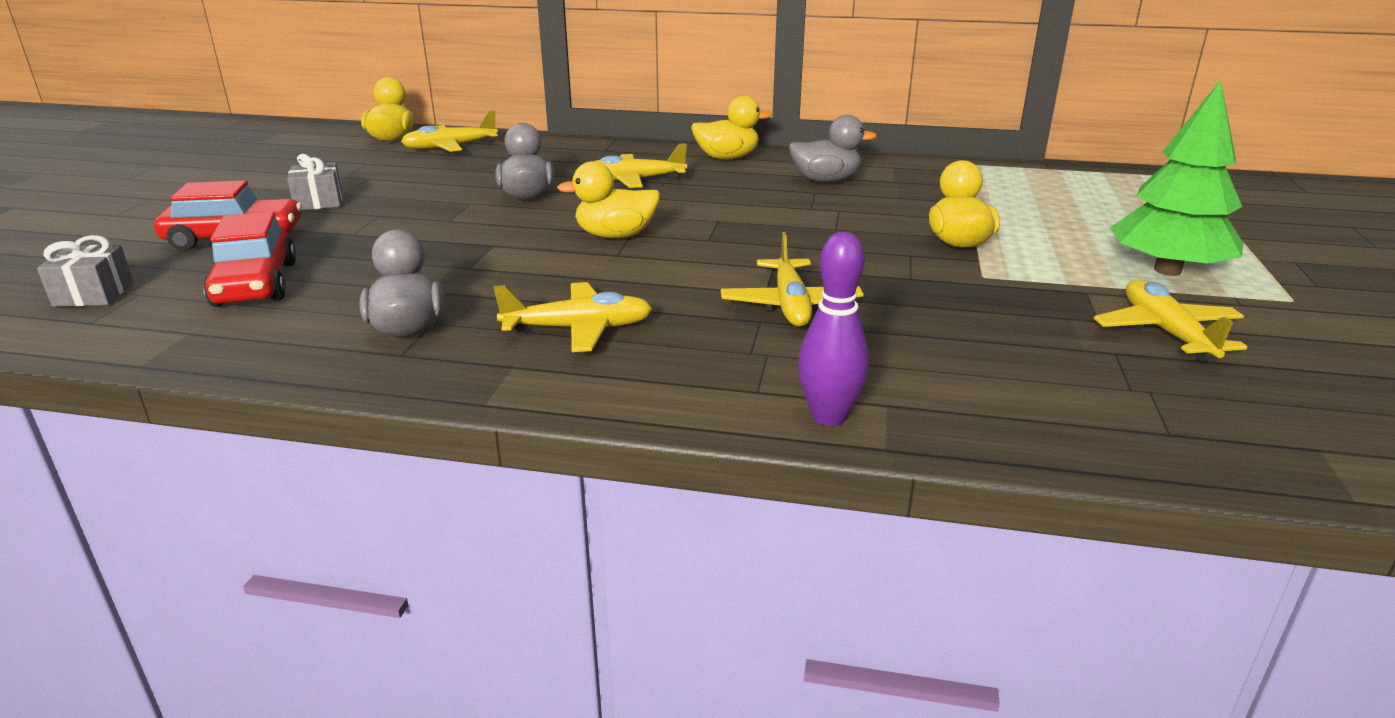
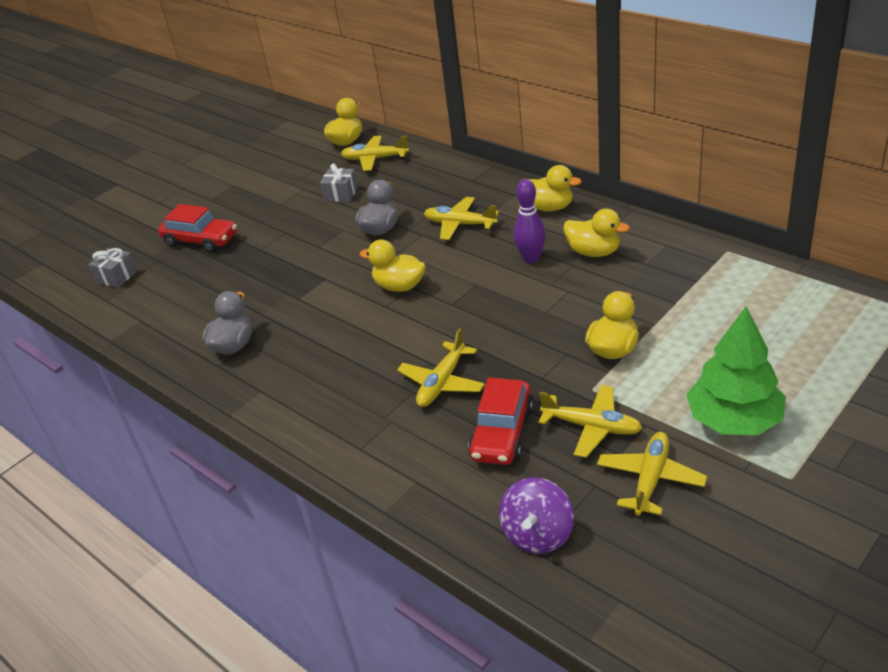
camera: 35 degrees right, 10 degrees up
(256, 284) = (188, 286): red car -> red car (502, 433)
(319, 202) = (262, 211): grey gift -> grey gift (341, 194)
(578, 329) = (312, 370): yellow plane -> yellow plane (592, 427)
(825, 180) = (594, 252): grey duck -> yellow duck
(828, 417) = (377, 479): purple bowling pin -> purple bowling pin (531, 258)
(1125, 414) = (538, 534): none -> purple spinning top

